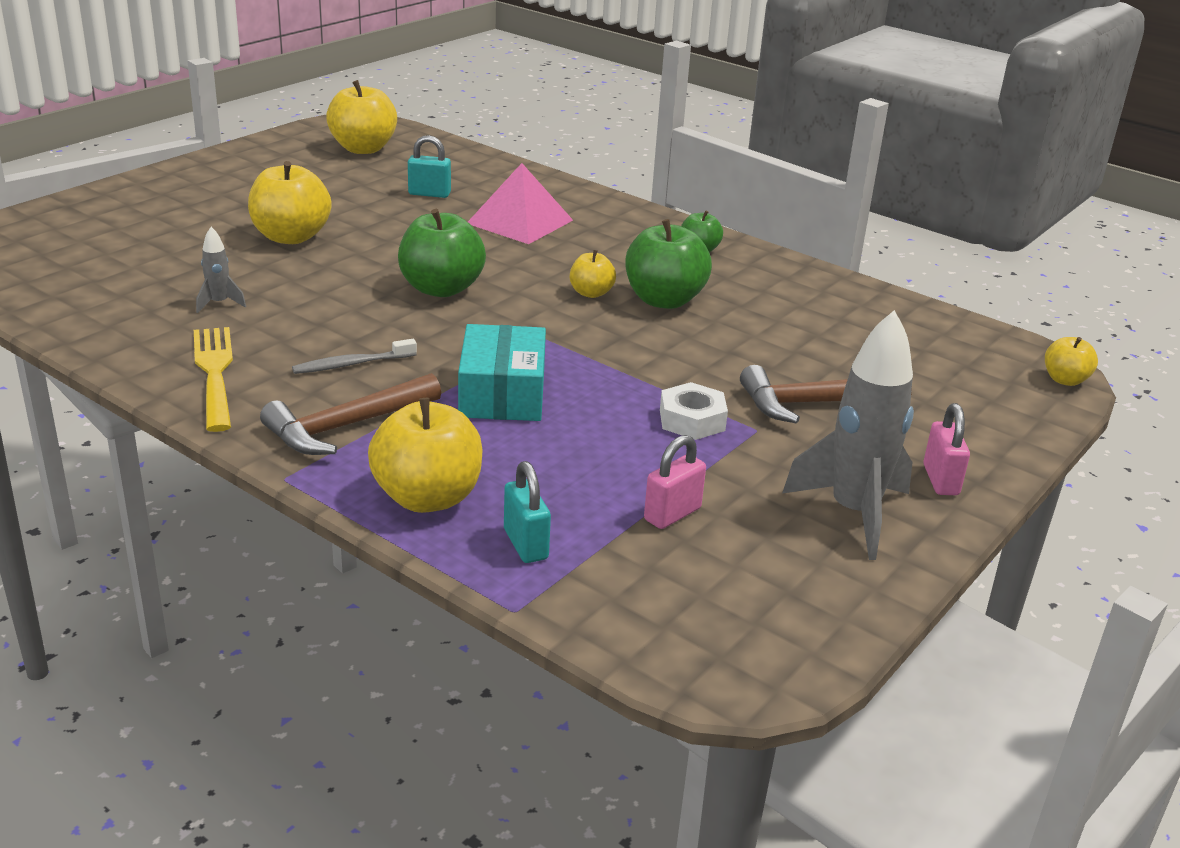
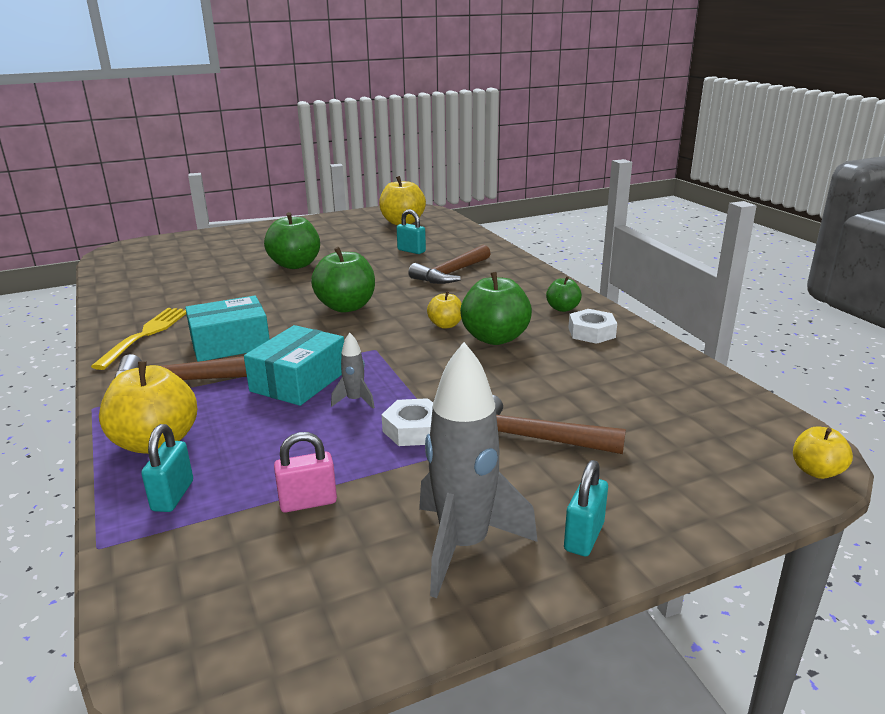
camera: 30 degrees right, 5 degrees down
(219, 303) = (204, 295): grey rocket -> grey rocket (355, 401)
(291, 237) = (295, 265): yellow apple -> green apple
(352, 364) = (230, 344): grey toothbrush -> turquoise box
(520, 221) = (451, 273): pink pyramid -> brown hammer
(757, 276) = (591, 332): none -> white nut
(940, 480) = (584, 537): pink padlock -> turquoise padlock

